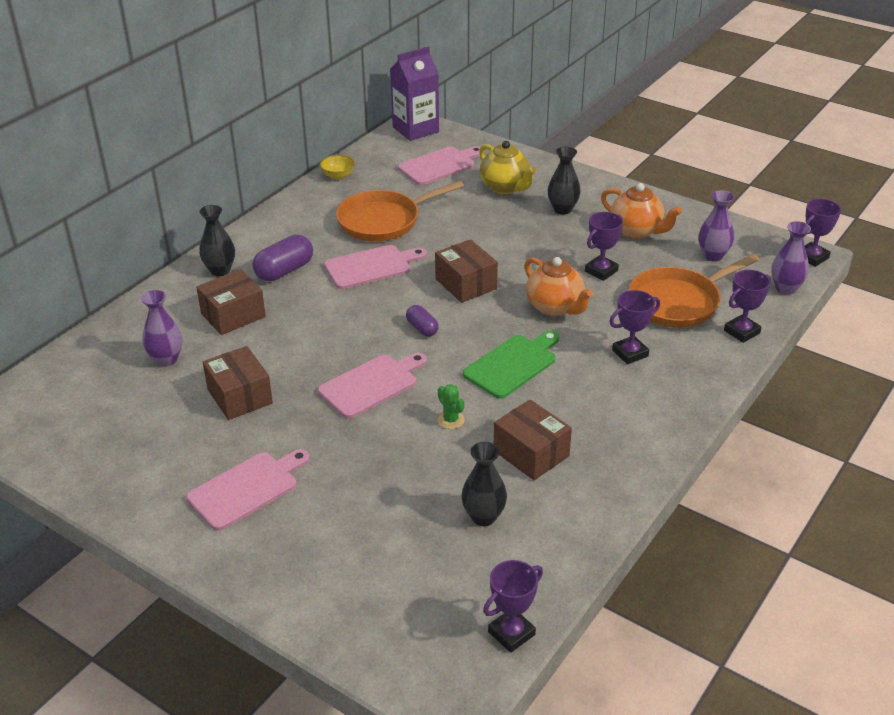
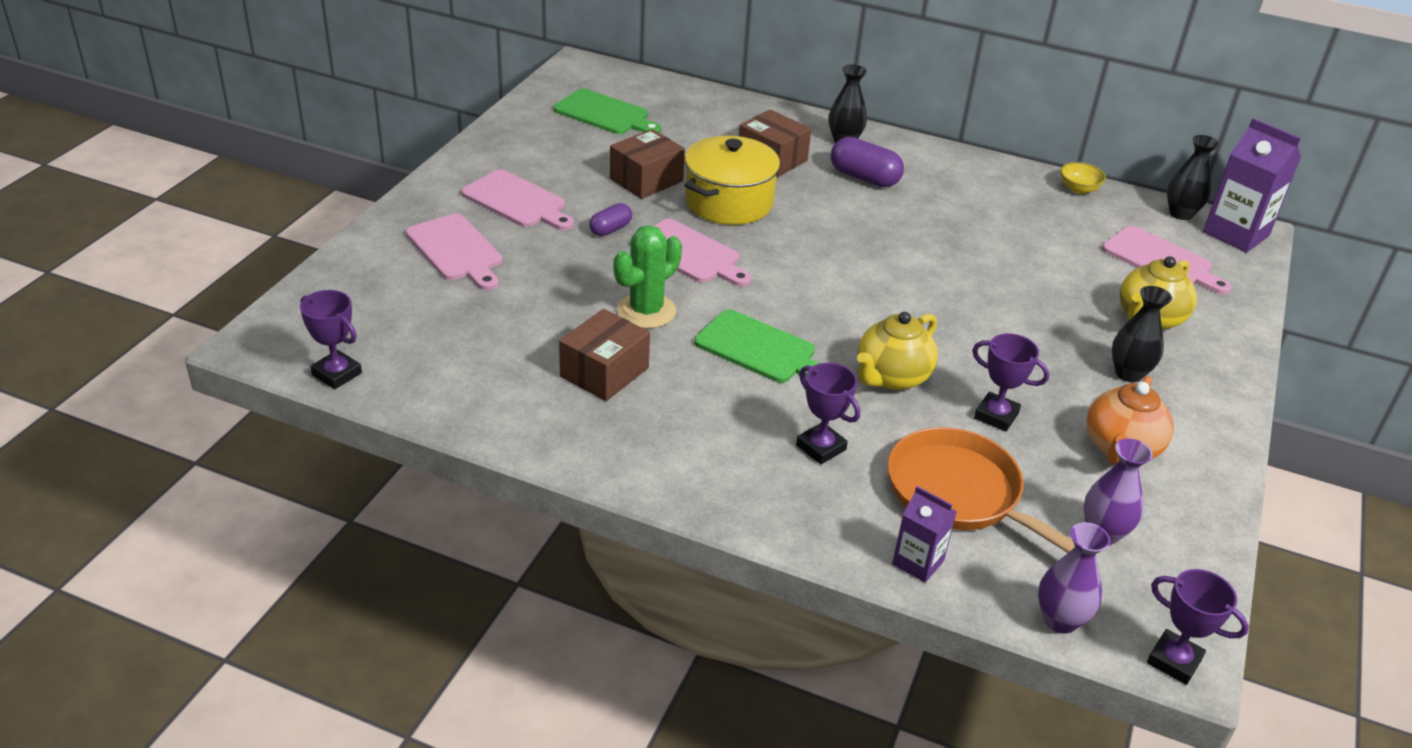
camera: 75 degrees right, 0 degrees up
(99, 411) = (605, 114): none -> green cutting board
(166, 359) = (688, 134): purple vase -> none
(297, 351) = (729, 202): none -> yellow pot
(371, 267) = (903, 232): pink cutting board -> pink cutting board (456, 250)
(384, 221) = (1002, 231): orange pan -> none
(422, 328) = (801, 278): purple capsule -> purple capsule (610, 229)
(451, 420) = (646, 311): green cactus -> green cactus, size x1.91
(466, 284) = (904, 302): brown box -> none
(483, 517) = (498, 345): black vase -> black vase (1180, 214)
(555, 307) = (891, 377): orange teapot -> yellow teapot
(741, 332) = (918, 562): purple trophy -> purple carton

